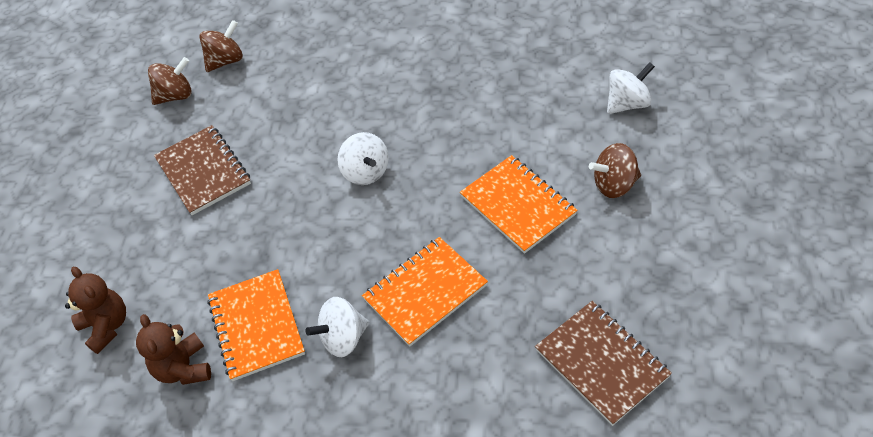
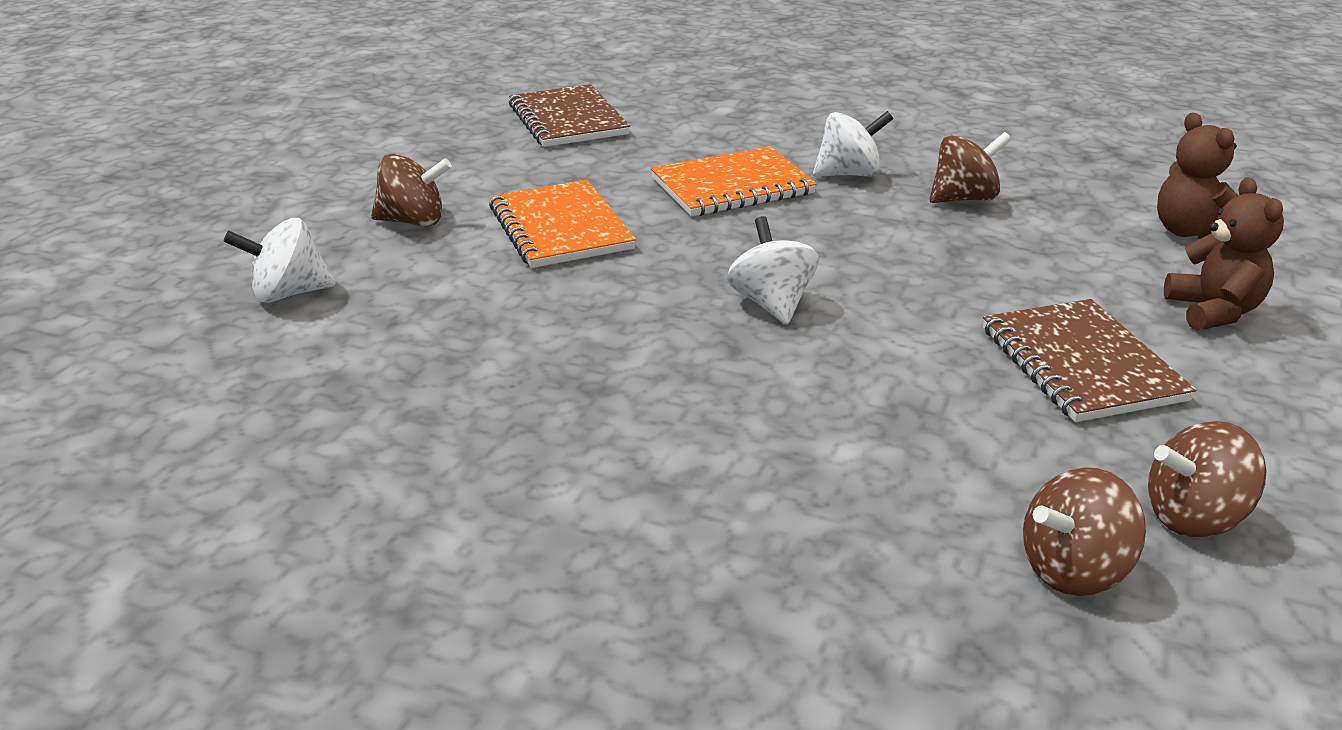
camera: 170 degrees left, 20 degrees down
(183, 368) = (1060, 186): brown teddy bear -> brown teddy bear (1213, 311)
(256, 326) = (964, 198): orange notebook -> brown spinning top

